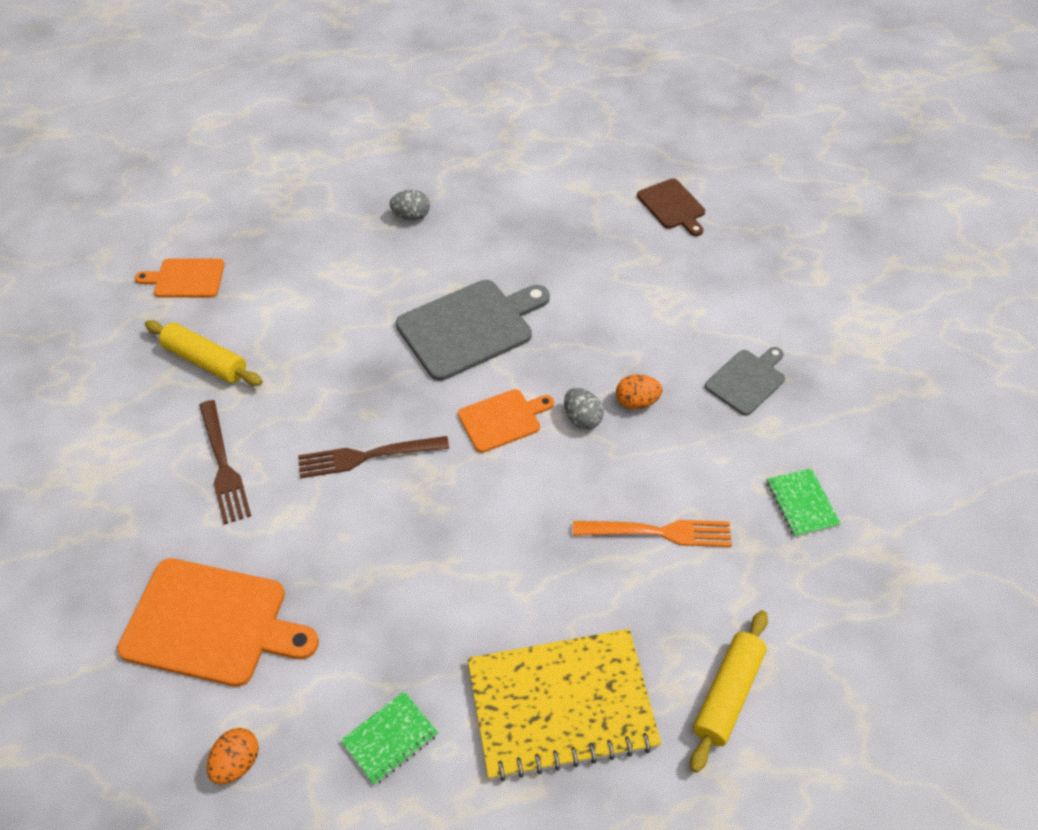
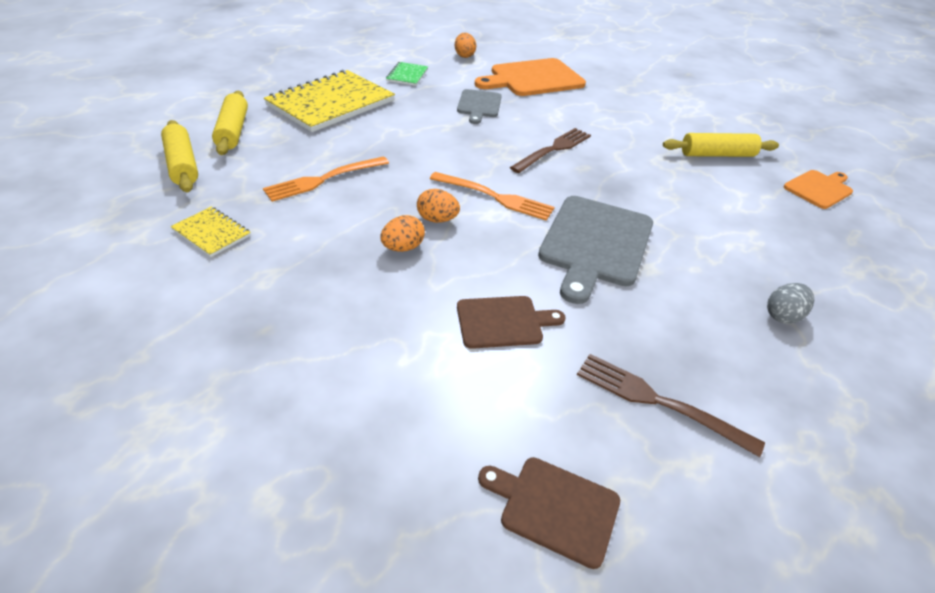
camera: 140 degrees right, 10 degrees down
(223, 465) = (621, 120): brown fork -> brown fork (658, 402)
(502, 419) = (495, 197): orange cutting board -> orange fork
(582, 418) = (437, 219): grey egg -> orange egg
(610, 303) = (503, 322): none -> brown cutting board
(747, 380) = (308, 309): grey cutting board -> grey cutting board (479, 105)
(802, 504) = (212, 233): green notebook -> yellow notebook
(809, 642) = (182, 165): none -> yellow rolling pin

